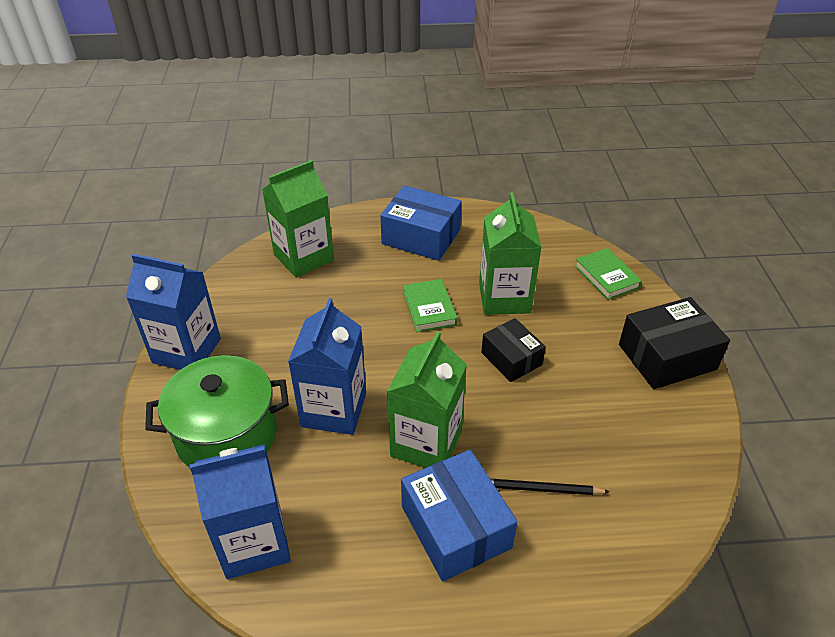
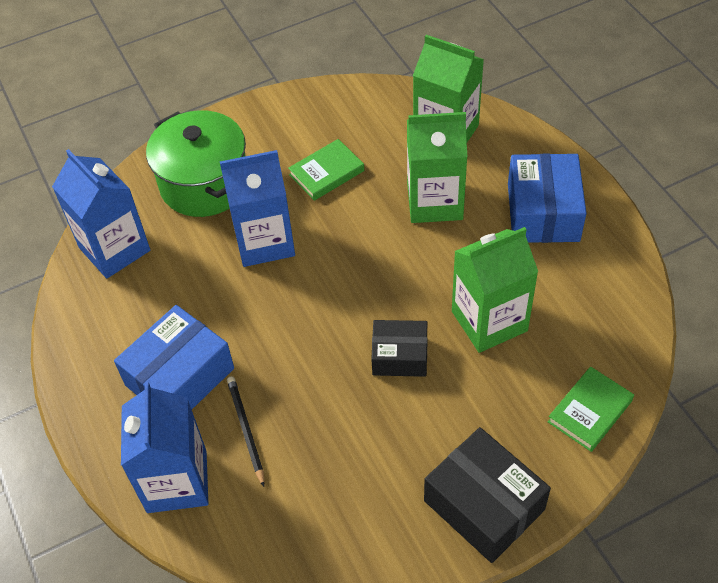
camera: 70 degrees right, 10 degrees up
(186, 350) = (280, 113): blue carton -> blue carton (177, 481)
(426, 443) = (259, 323): green carton -> green carton (434, 202)
(429, 308) = (433, 261): green book -> green book (326, 173)
(511, 359) = (400, 356): black box -> black box turned 60 degrees clockwise

